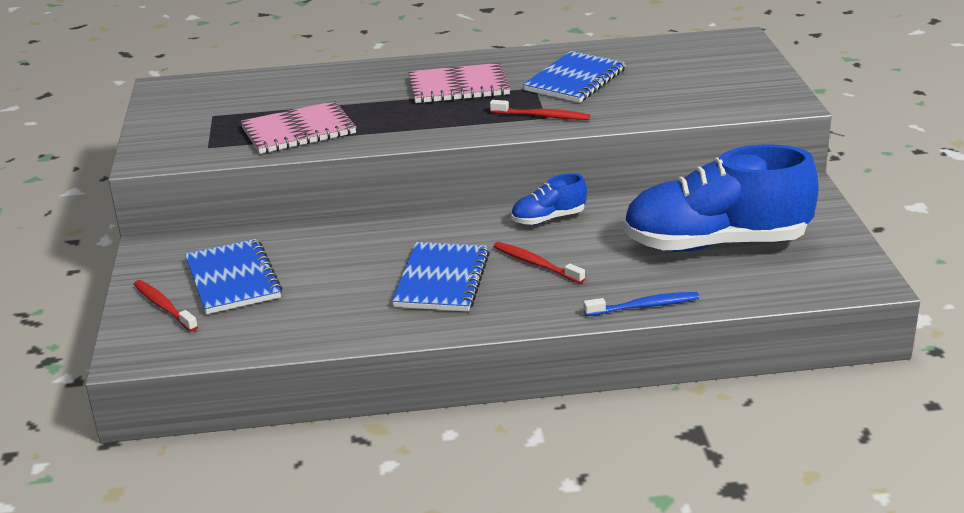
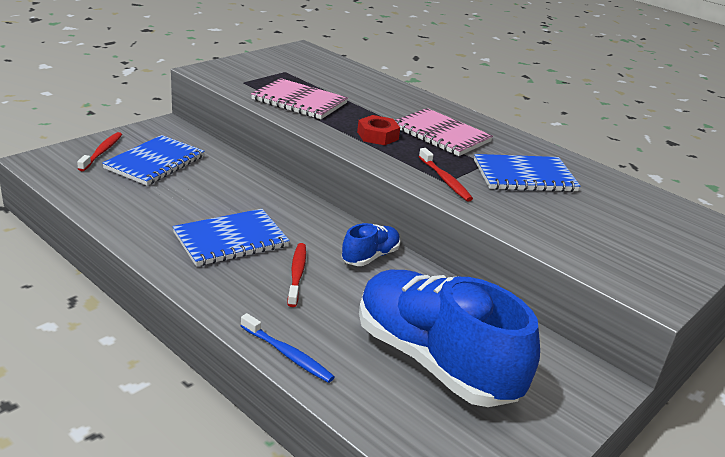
camera: 45 degrees right, 0 degrees up
(424, 117) = (377, 136): none -> red nut
(548, 219) = (370, 257): blue shoe -> blue shoe turned 105 degrees clockwise

